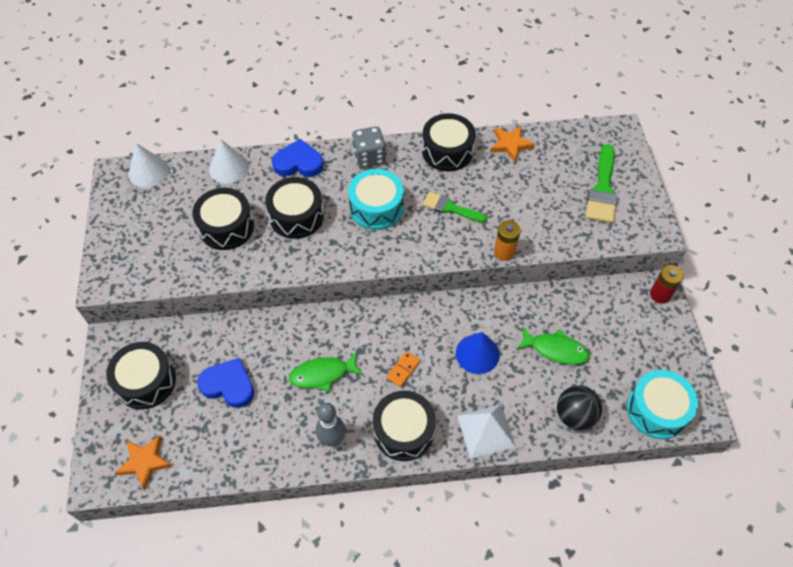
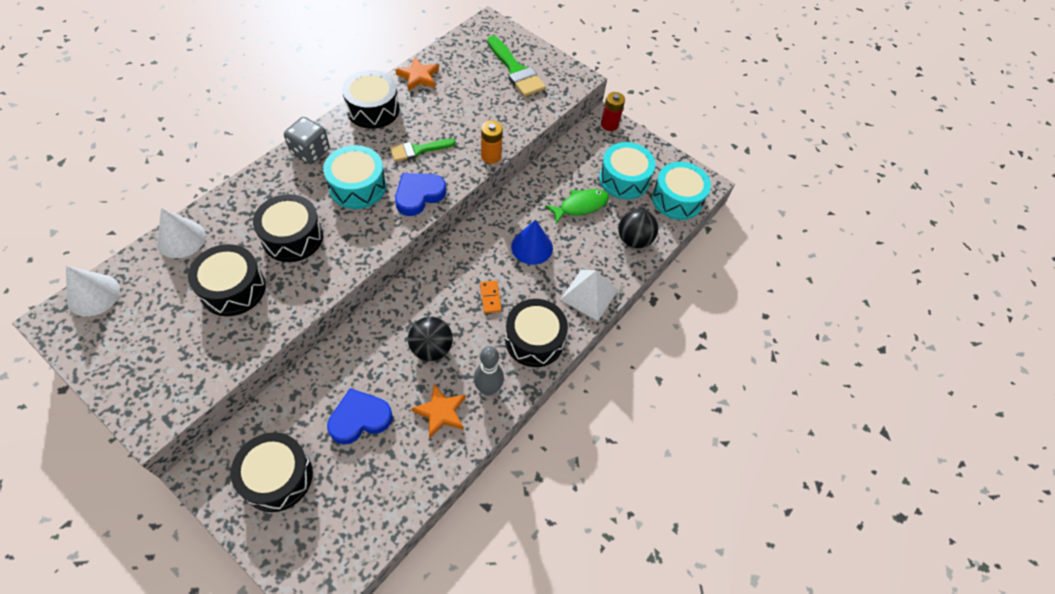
camera: 50 degrees left, 0 degrees up
(145, 462) = (347, 539): orange star -> orange star (441, 412)
(298, 163) = (248, 194): blue heart -> blue heart (418, 195)
(322, 374) = (431, 348): green fish -> black ball
(621, 355) = (624, 179): none -> turquoise drum

